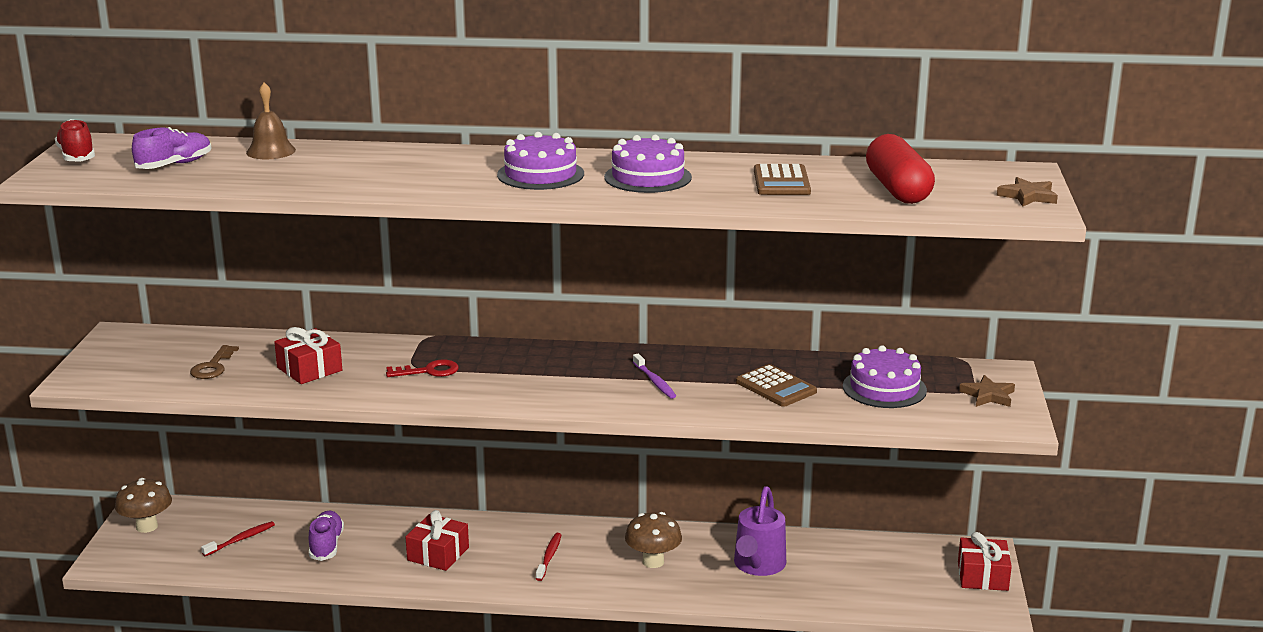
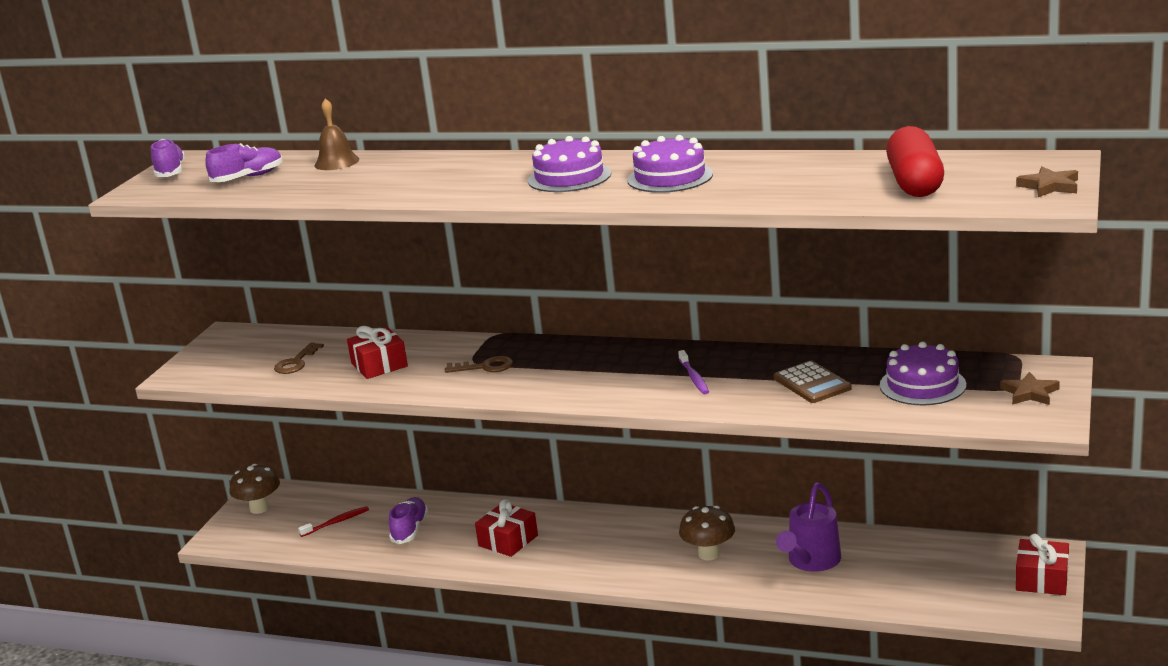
camera: 15 degrees right, 0 degrees up
(77, 156) = (170, 172): red shoe -> purple shoe
(429, 371) = (485, 367): red key -> brown key
(549, 557) = (610, 546): red toothbrush -> none
(781, 181) = (800, 178): brown calculator -> none

